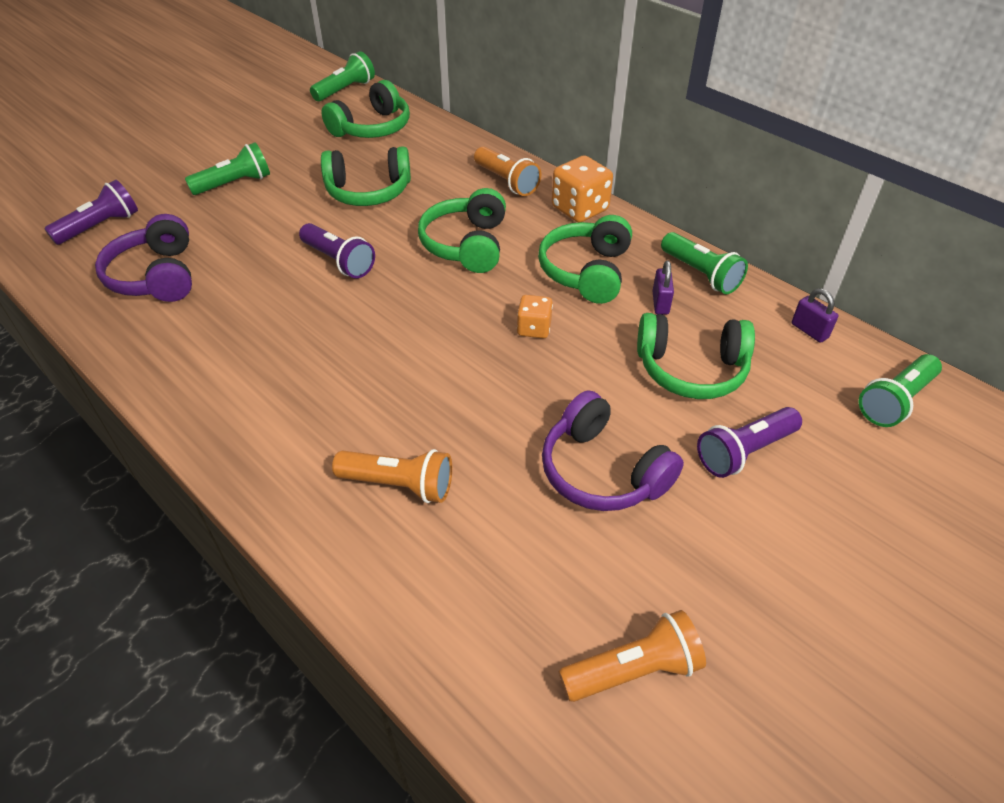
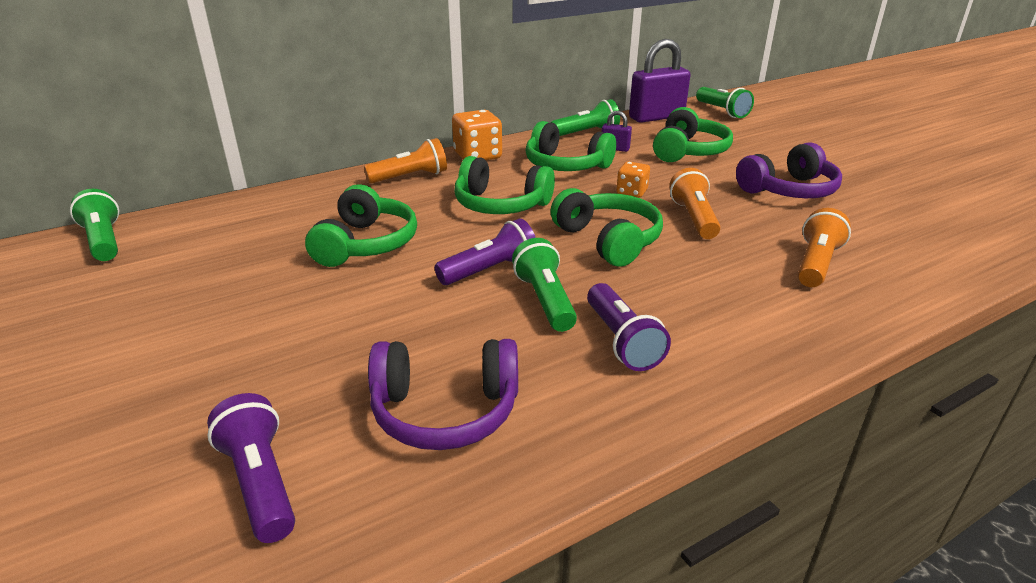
camera: 75 degrees left, 15 degrees down
(234, 184) = (257, 337): green flashlight -> green flashlight (545, 300)
(372, 128) = (226, 231): green headphones -> green headphones (608, 240)
(633, 670) = (950, 205): orange flashlight -> orange flashlight (694, 218)
(744, 451) = (766, 150): purple flashlight -> purple flashlight (621, 341)
(809, 331) = (656, 117): purple padlock -> purple padlock, size x2.17

